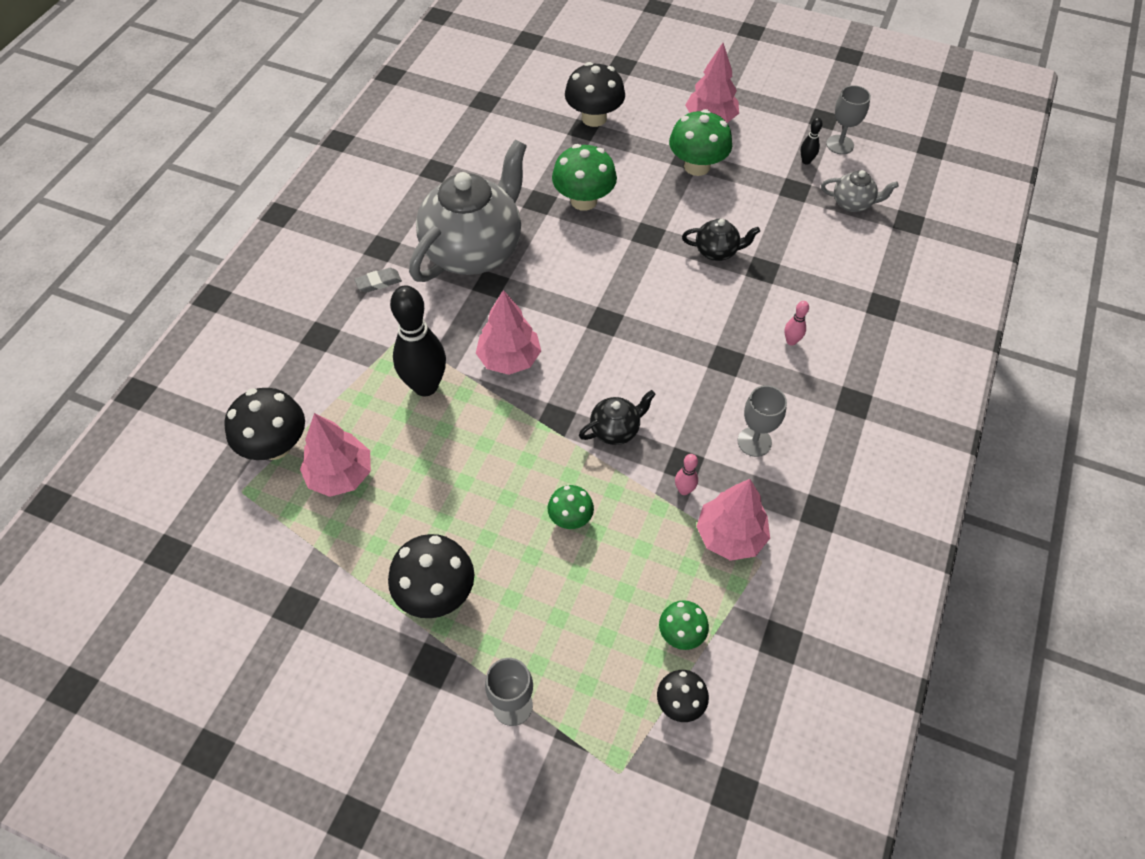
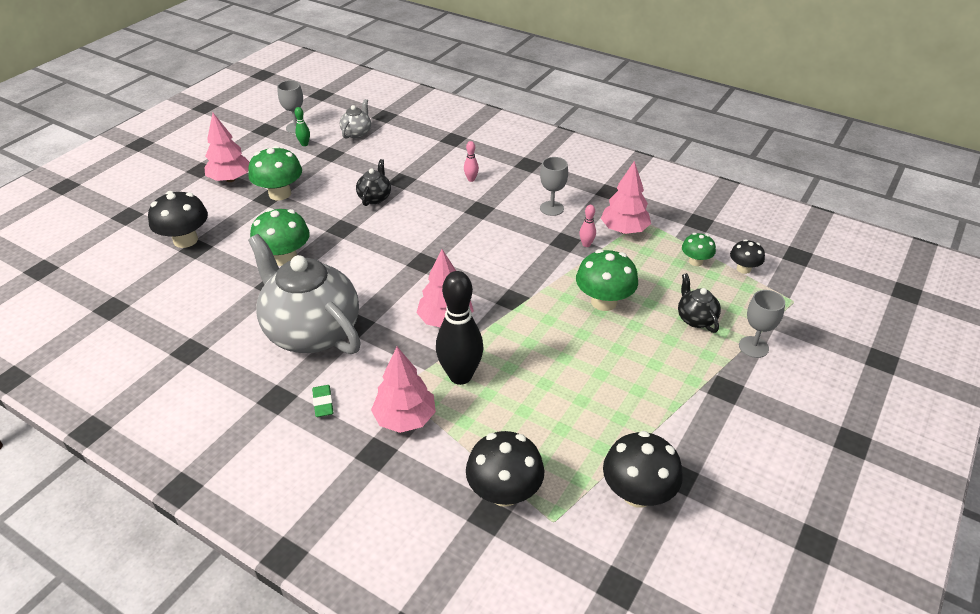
camera: 80 degrees left, 15 degrees down
(340, 475) = (546, 441): pink tree -> pink tree (405, 418)
(378, 282) = (323, 403): grey eraser -> green eraser
(436, 593) = (665, 382): black mushroom -> black mushroom (637, 493)
(570, 518) = (604, 302): green mushroom -> green mushroom, size x1.74
(615, 430) = (529, 270): black teapot -> black teapot (695, 319)
(806, 161) = (304, 144): black bowling pin -> green bowling pin

